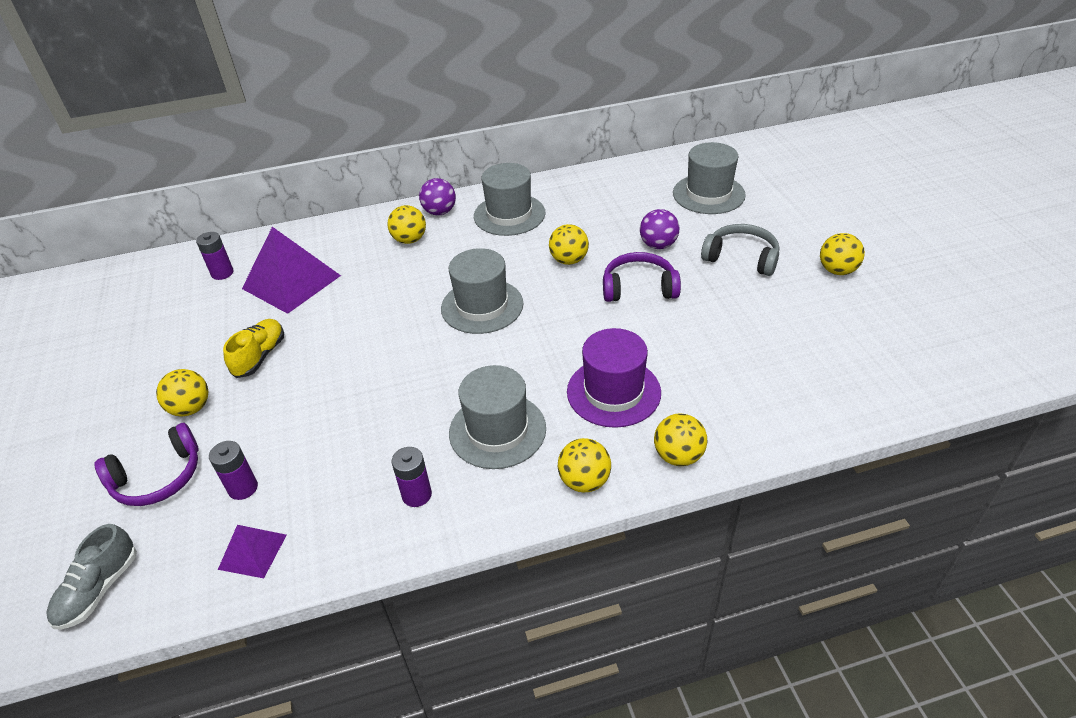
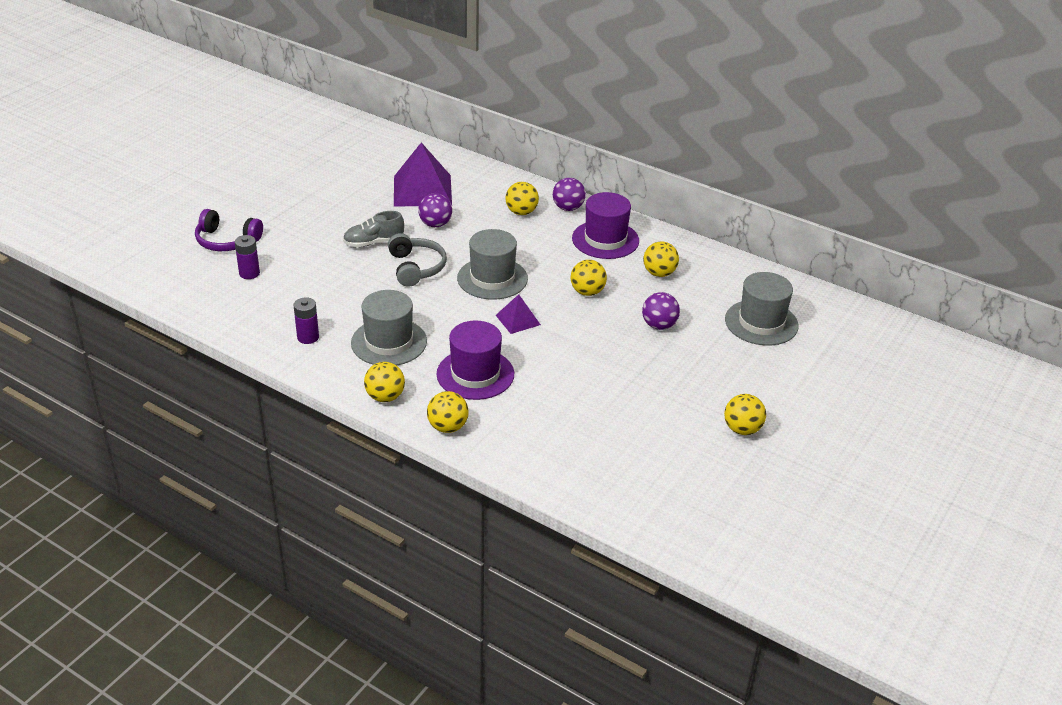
camera: 45 degrees right, 5 degrees down
(99, 589) = (146, 268): grey shoe -> grey shoe (374, 242)
(191, 408) = (282, 220): yellow ball -> yellow ball (659, 273)
(222, 273) = (398, 160): purple battery -> none
(252, 551) = (214, 302): purple pyramid -> purple pyramid (518, 320)
(260, 356) = (347, 218): yellow shoe -> none
(354, 300) = (435, 224): none -> purple ball
(509, 215) = (605, 239): grey hat -> purple hat
(639, 288) = (596, 338): purple headphones -> none
(741, 258) = (695, 373): grey headphones -> grey headphones (416, 268)

